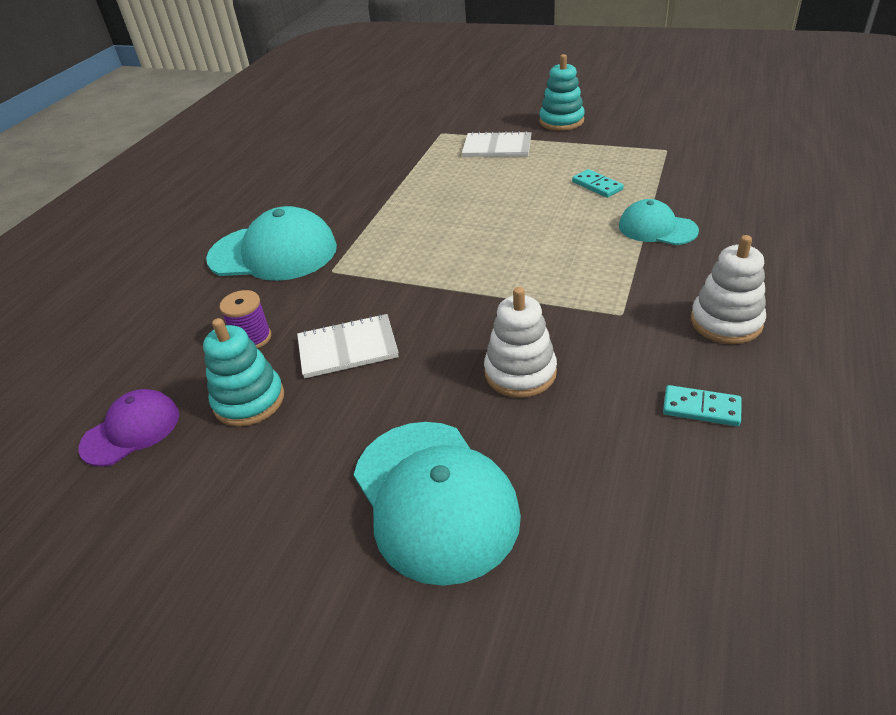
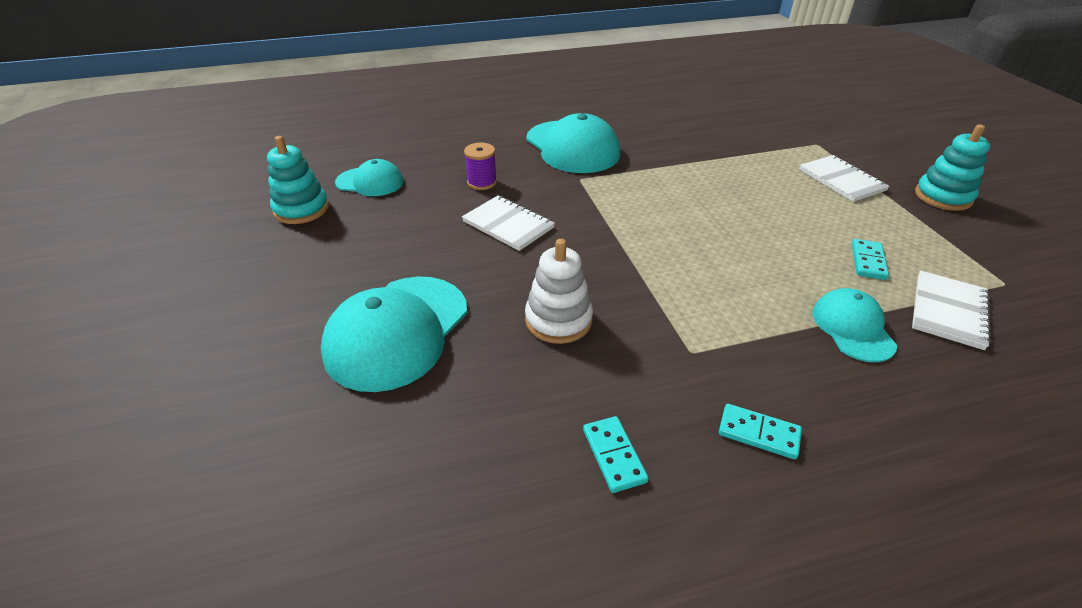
camera: 50 degrees right, 0 degrees up
(131, 430) = (370, 182): purple cap -> turquoise cap
(249, 400) = (426, 210): turquoise stacking toy -> turquoise stacking toy (301, 209)
(672, 183) = (948, 311): none -> white notebook
(726, 322) = (758, 433): white stacking toy -> turquoise domino

